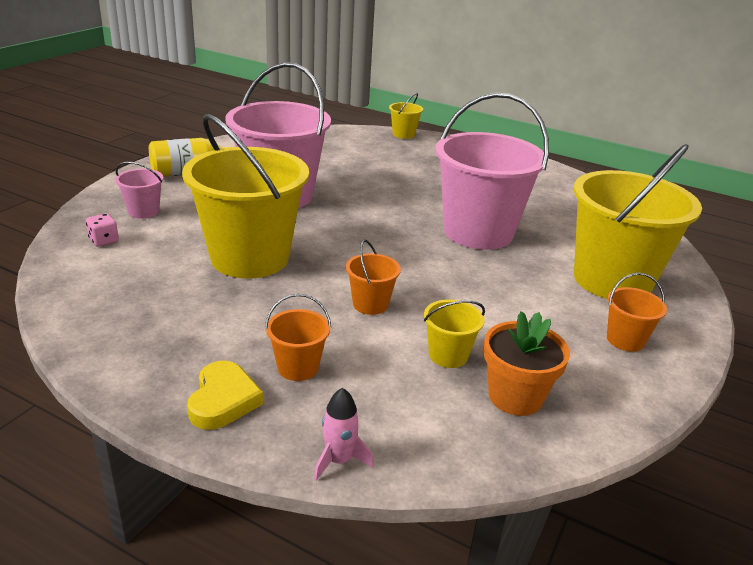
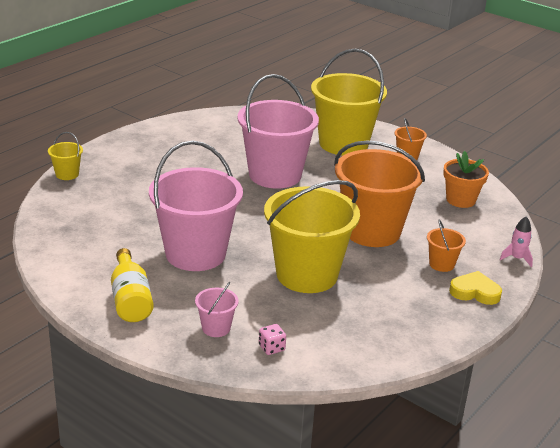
camera: 80 degrees left, 0 degrees up
(370, 304) = (372, 231): orange bucket -> orange bucket, size x2.36
(448, 355) = (425, 213): yellow bucket -> none

